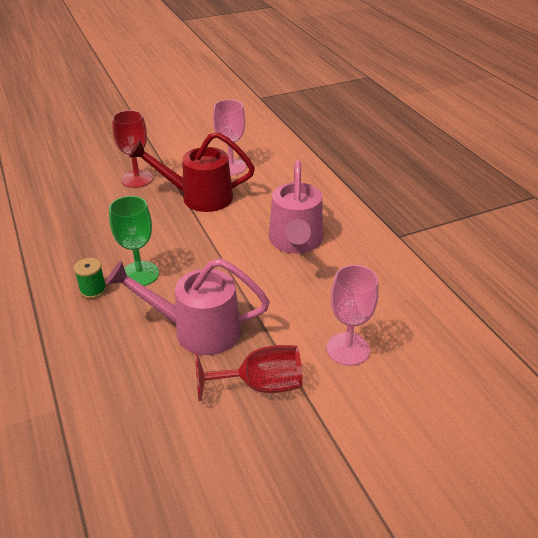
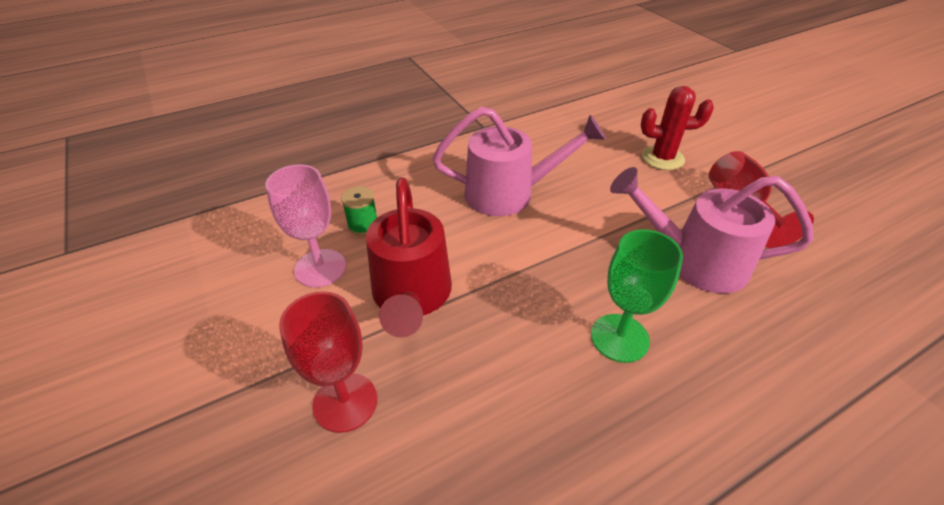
camera: 95 degrees left, 5 degrees up
(93, 290) = (677, 391): green spool -> green spool (363, 225)
(197, 330) = (694, 261): pink watering can -> pink watering can turned 105 degrees clockwise
(348, 349) = (662, 158): pink goblet -> red cactus

